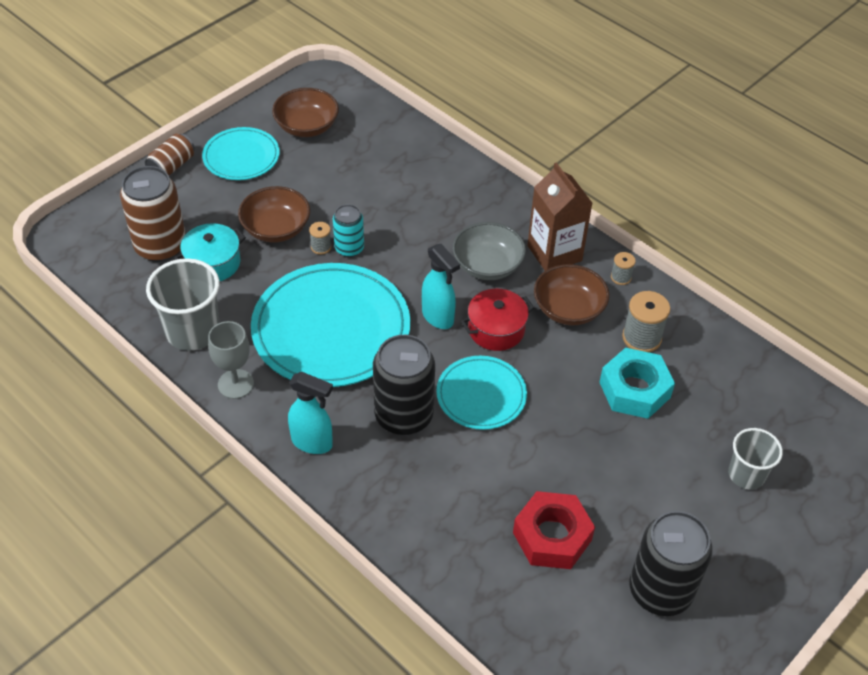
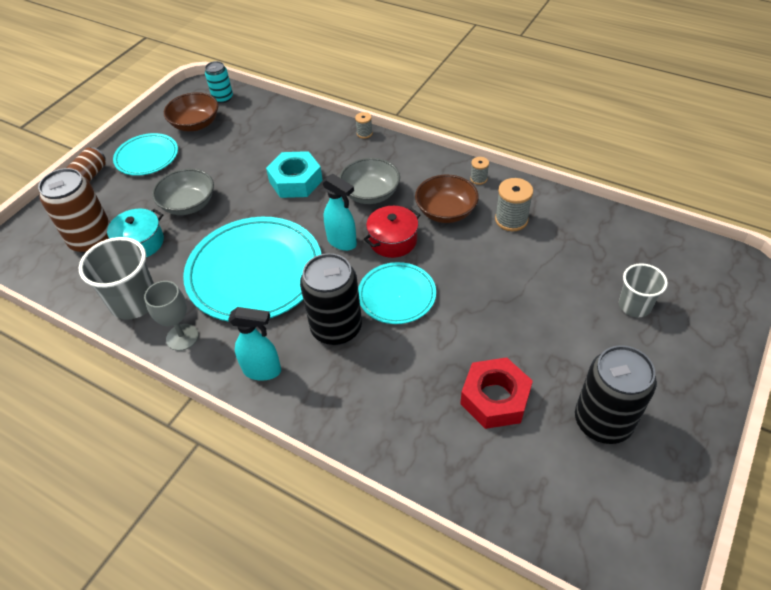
camera: 10 degrees left, 0 degrees up
(276, 229) = (188, 204): brown bowl -> grey bowl
(321, 247) = (230, 210): grey spool -> grey spool (364, 133)
(349, 248) = (253, 206): turquoise can -> turquoise can (223, 98)
(554, 253) = (420, 173): brown carton -> none
(634, 390) = (520, 261): turquoise nut -> turquoise nut (295, 181)

